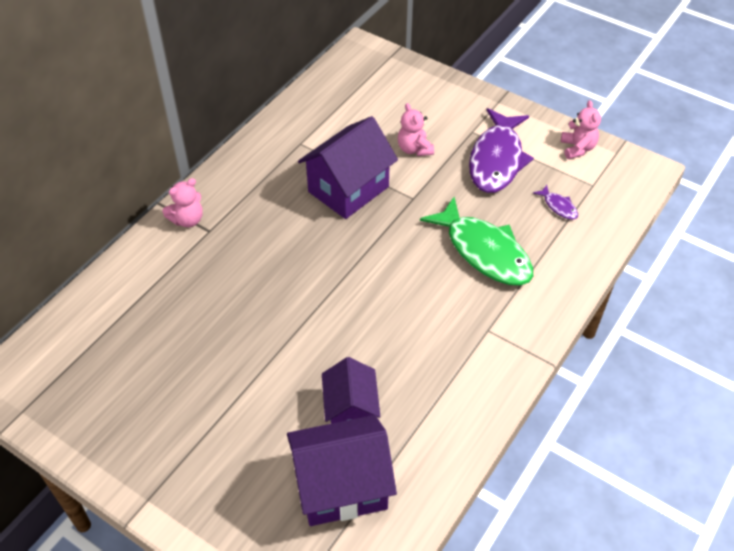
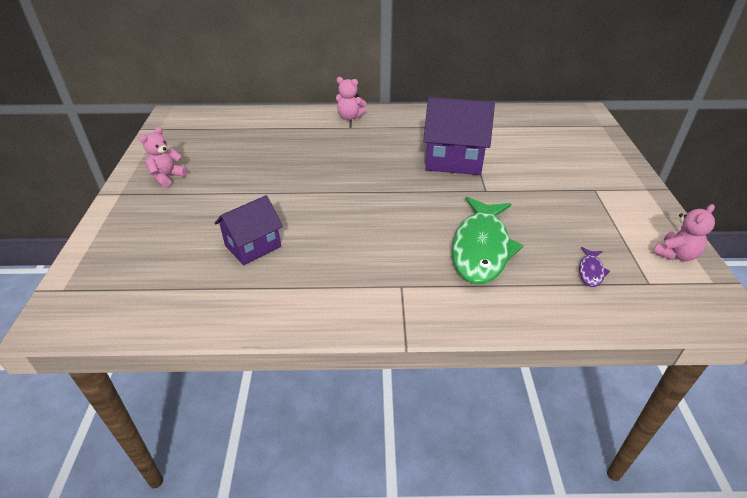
camera: 55 degrees right, 10 degrees down
(341, 487) = (179, 271): purple house -> none
(414, 149) = (533, 171): pink teddy bear -> pink teddy bear (167, 177)
(497, 159) = (586, 214): purple fish -> none

